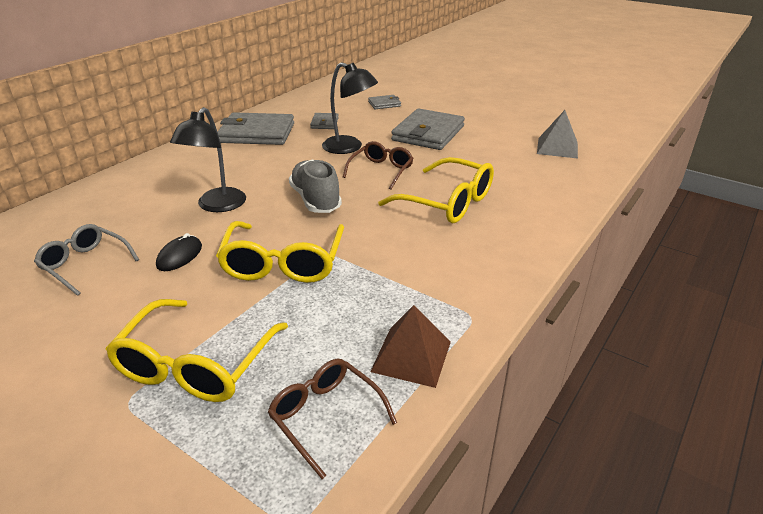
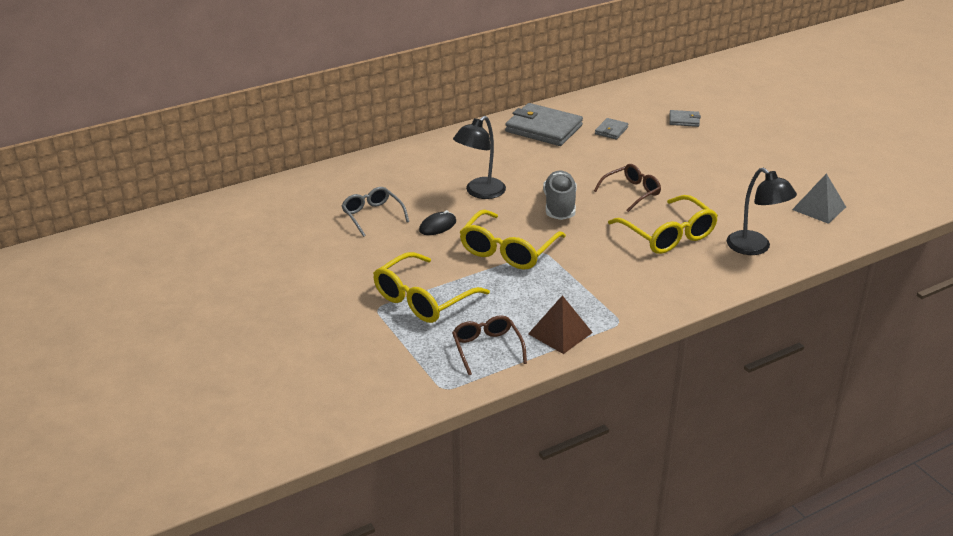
camera: 25 degrees right, 0 degrees up
(349, 147) = (618, 162): black lamp -> black lamp (755, 248)
(428, 133) = (703, 164): grey wallet -> none

